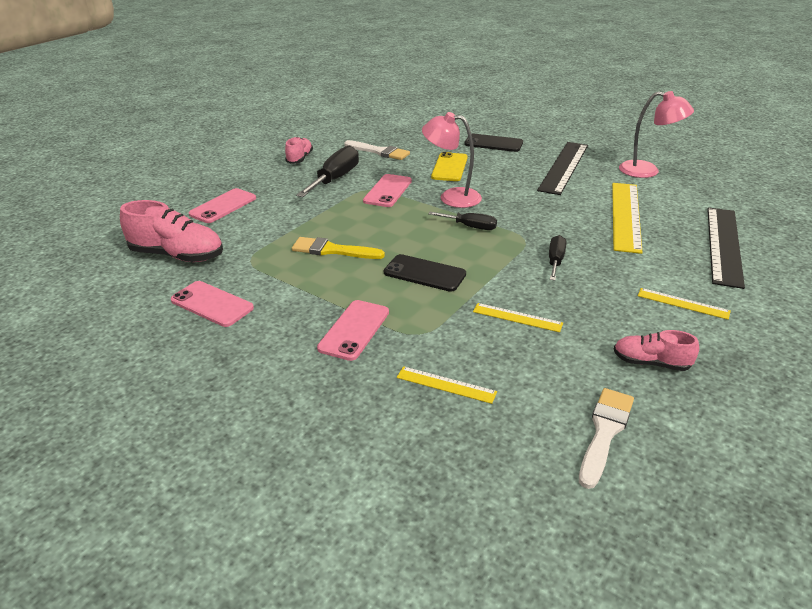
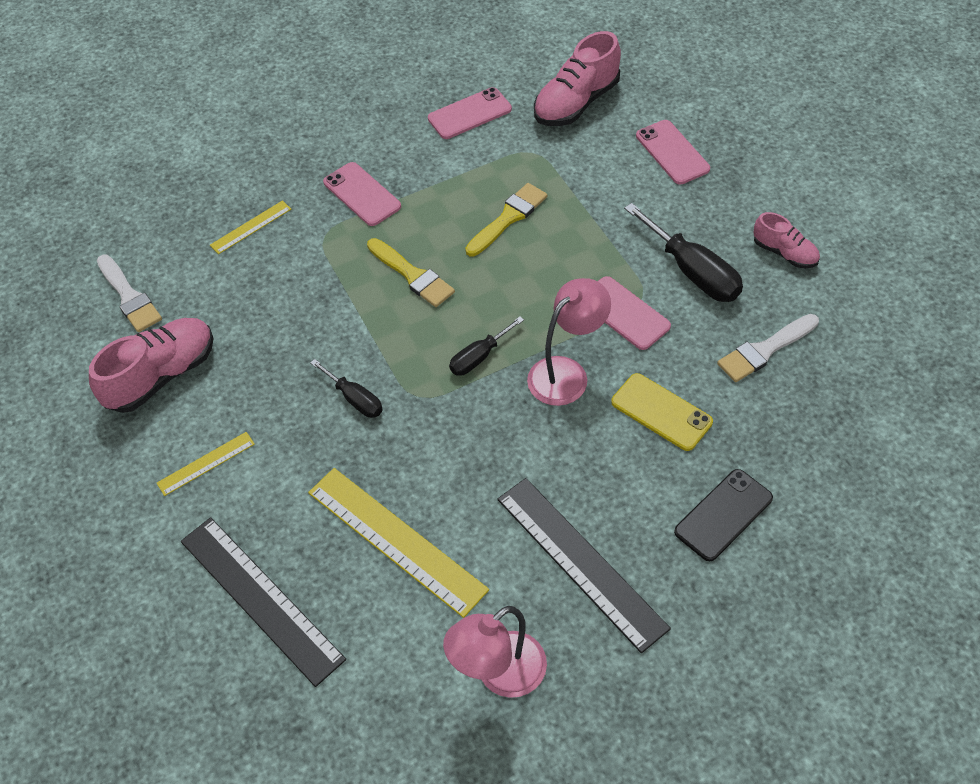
camera: 120 degrees right, 20 degrees up
(424, 273) = (412, 275): black phone -> yellow brush
(517, 317) = (291, 314): yellow ruler -> none
(651, 363) = (162, 375): pink shoe -> pink shoe, size x1.72

